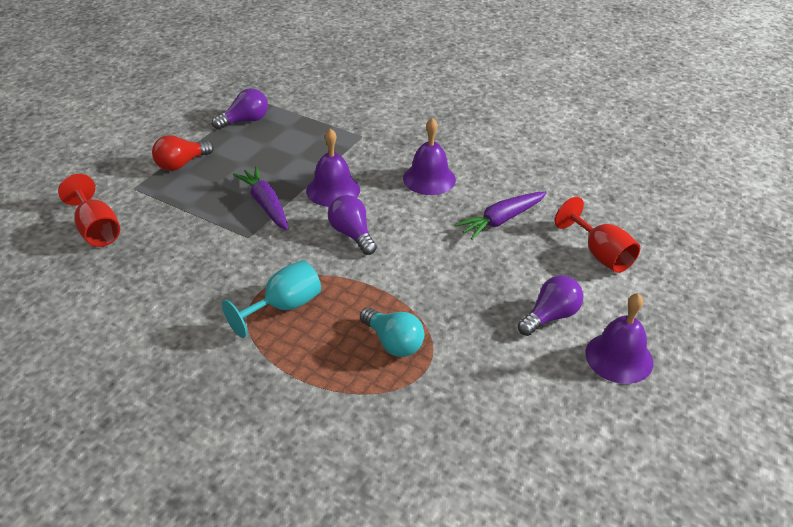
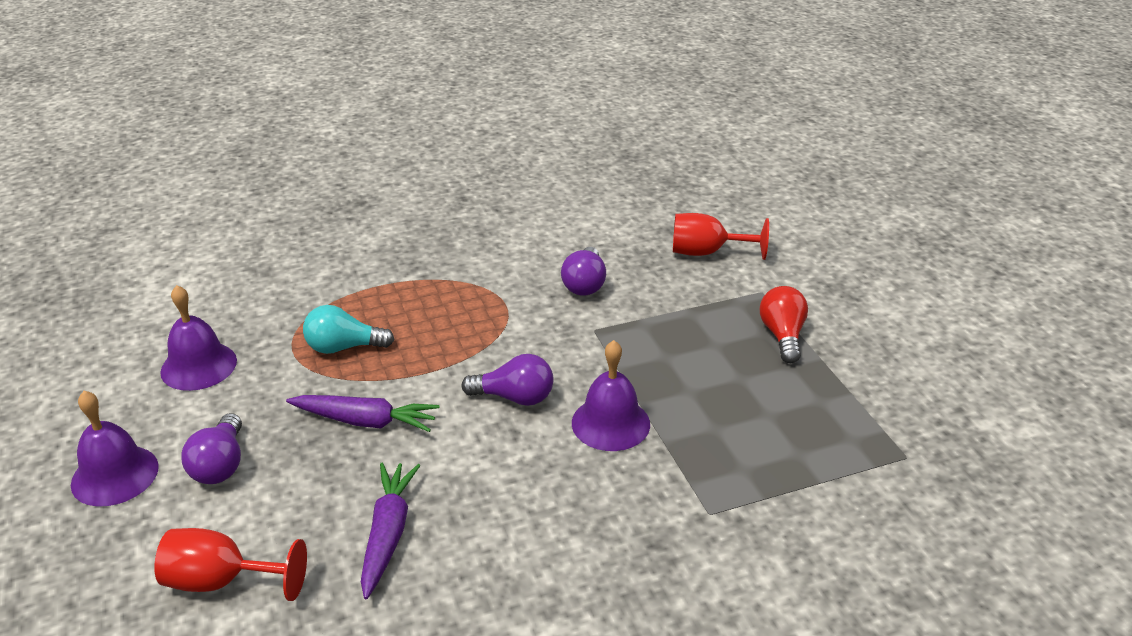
camera: 130 degrees right, 5 degrees down
(245, 121) = (848, 421): purple light bulb -> purple light bulb (584, 284)
(266, 204) = (637, 362): purple carrot -> purple carrot (365, 421)
(283, 307) = (469, 310): turquoise goblet -> none
(429, 179) = (541, 520): purple bell -> purple bell (198, 366)

